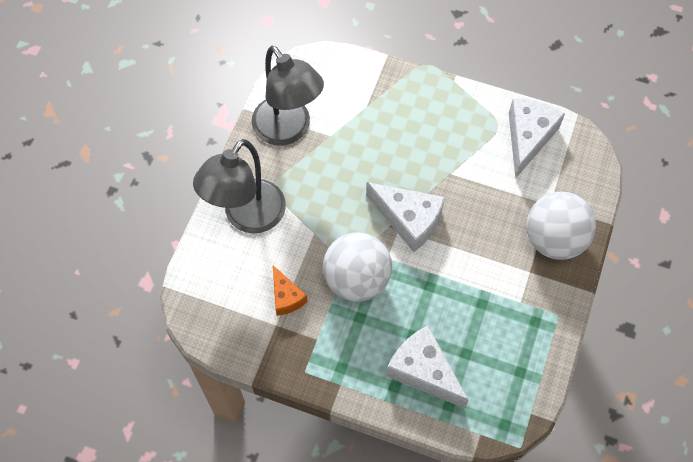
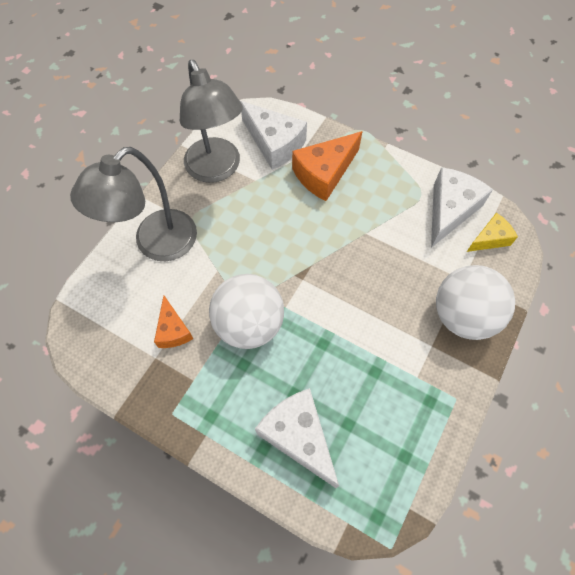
camera: 10 degrees right, 0 degrees up
(398, 118) = (324, 173): none -> orange cheese
(408, 220) = (315, 272): white cheese -> white cheese (274, 144)
(570, 160) = (490, 239): none -> yellow cheese

